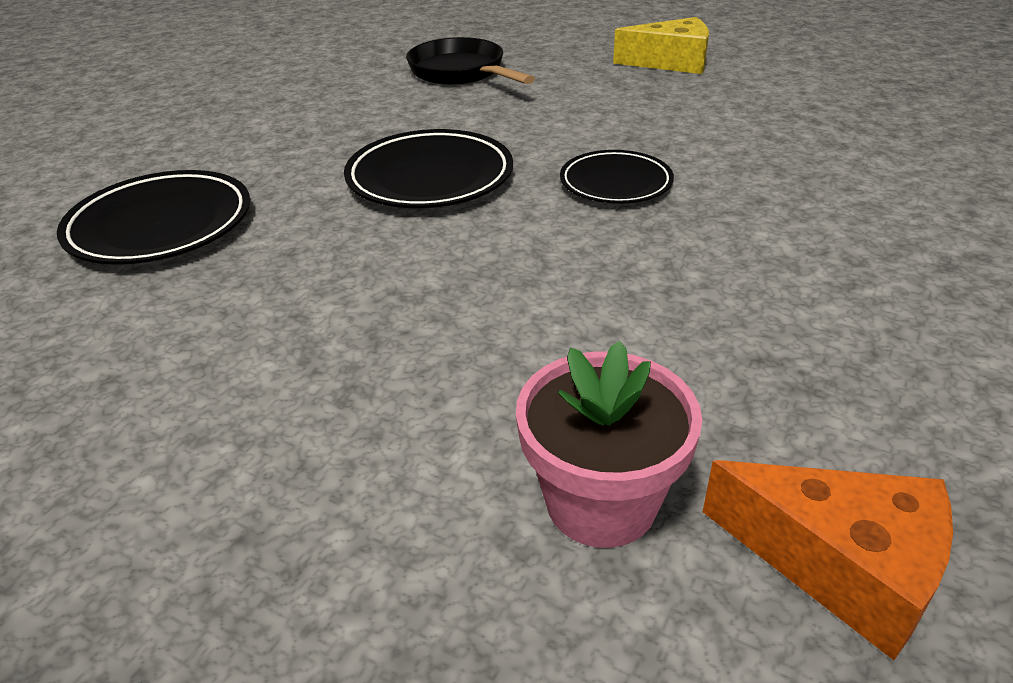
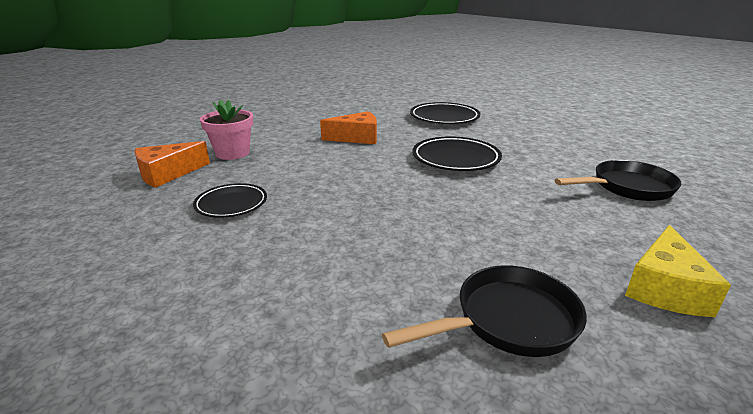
camera: 110 degrees right, 10 degrees down
(360, 311) = (357, 138): none -> orange cheese
(615, 183) = (417, 198): black plate -> black plate (231, 204)
(801, 108) = (508, 321): none -> black pan

